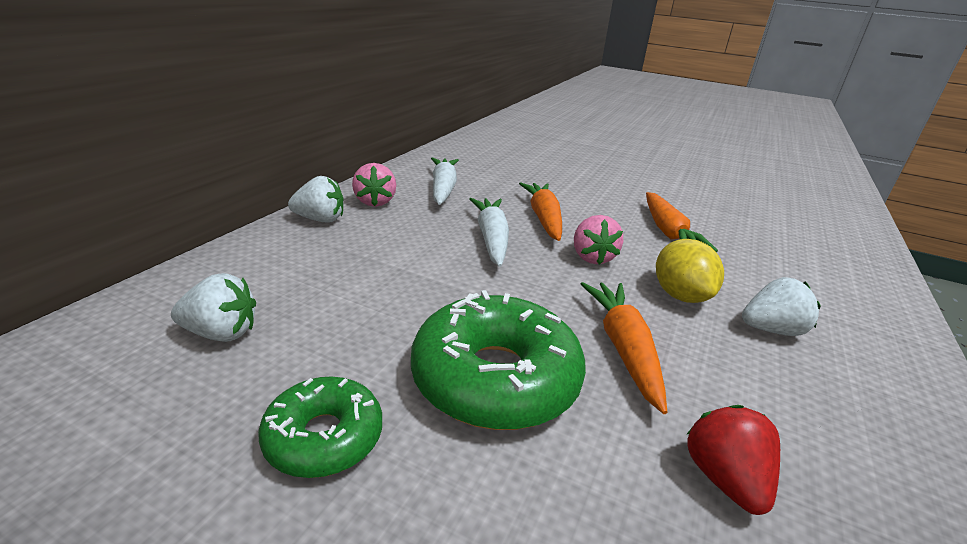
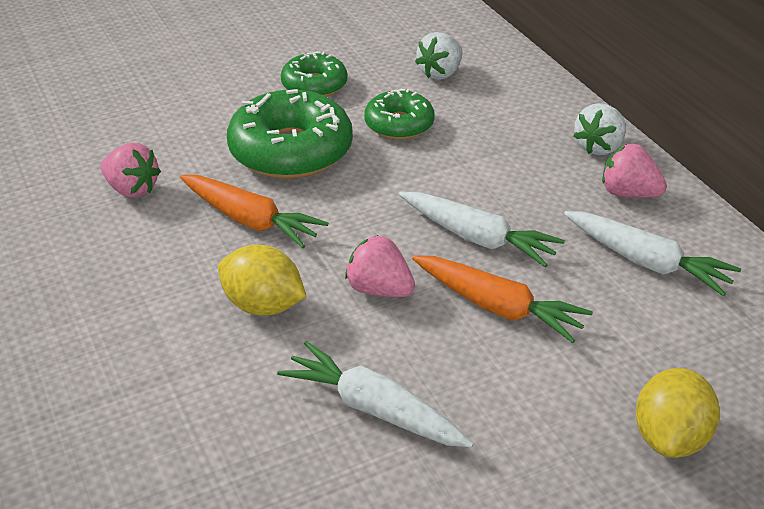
camera: 130 degrees right, 10 degrees up
(369, 322) = (399, 124): none -> green donut
(557, 171) = (670, 437): none -> yellow lemon
(668, 231) = (374, 409): orange carrot -> white carrot
(724, 479) = (132, 189): red strawberry -> pink strawberry
(771, 330) = (165, 325): white strawberry -> none

